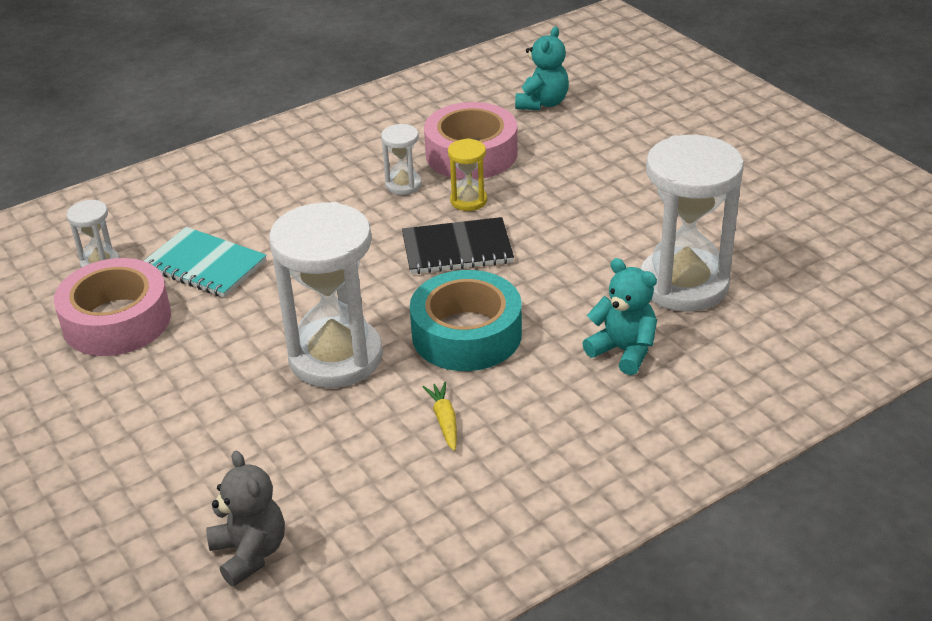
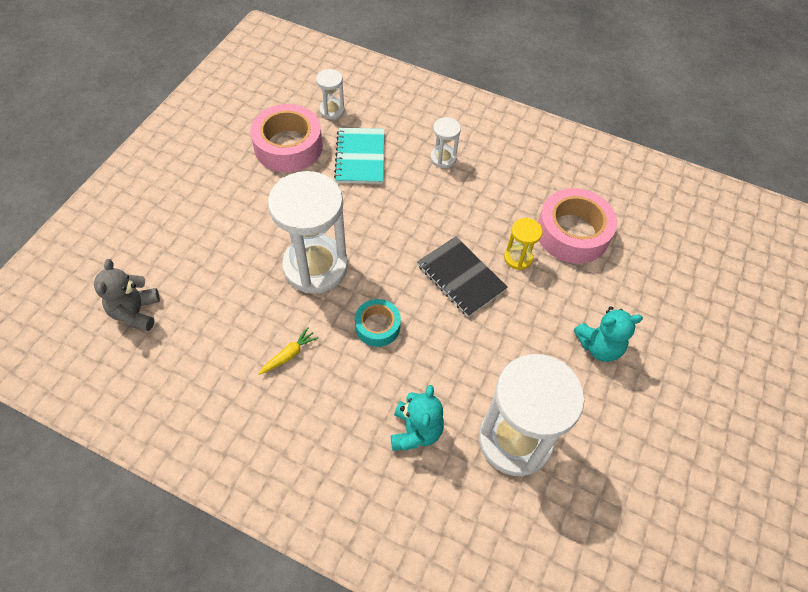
camera: 55 degrees right, 20 degrees up
(250, 553) = (136, 312): grey teddy bear -> grey teddy bear turned 150 degrees clockwise
(403, 185) = (508, 213): white hourglass -> white hourglass (443, 158)
(466, 334) = (377, 326): turquoise tape -> turquoise tape, size x0.56
(542, 103) = (669, 245): turquoise teddy bear -> turquoise teddy bear (599, 346)

